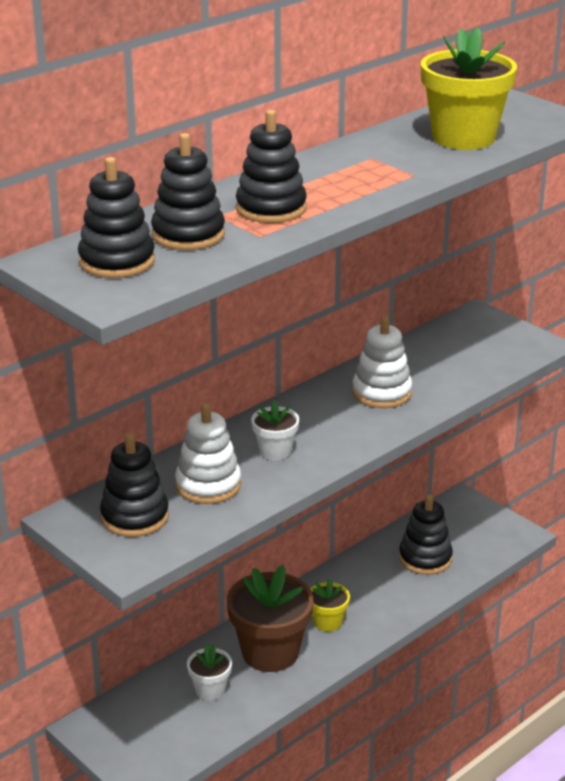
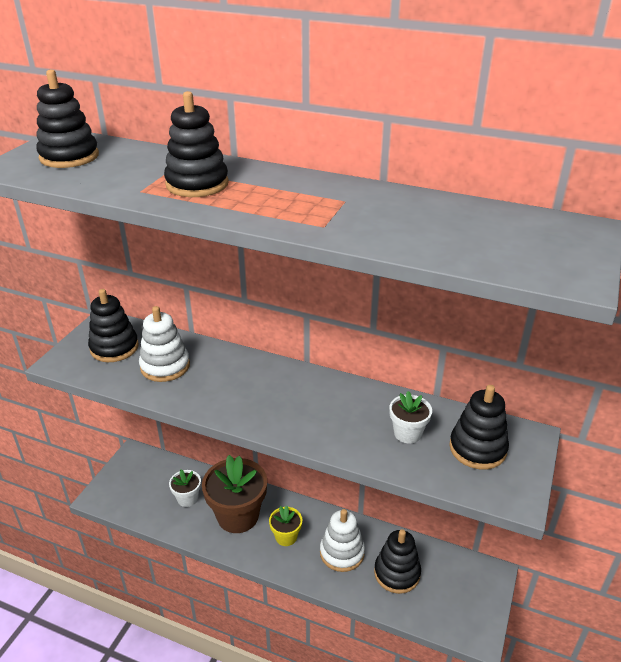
camera: 65 degrees right, 5 degrees up
(188, 235) = (128, 167): black stacking toy -> black stacking toy (477, 448)
(275, 451) = (224, 383): white flower pot -> white flower pot (407, 433)
(382, 393) = (345, 414): white stacking toy -> white stacking toy (342, 552)
(463, 138) = (443, 232): yellow flower pot -> none

